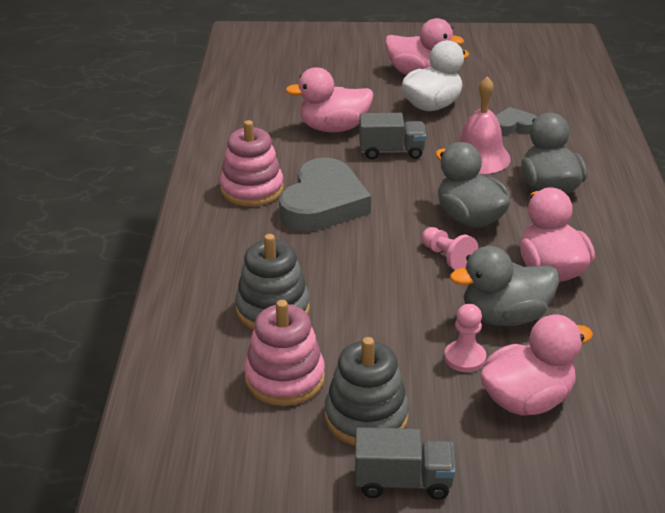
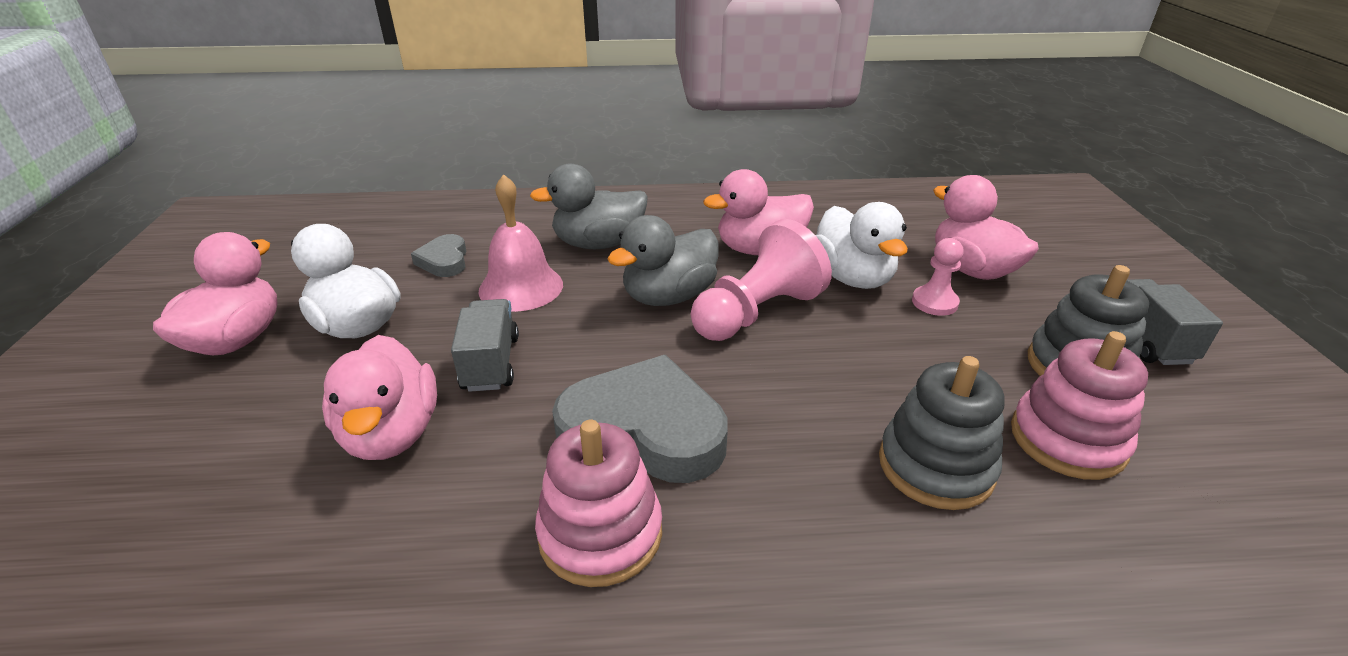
camera: 95 degrees left, 0 degrees up
(447, 257) = (757, 313): pink pawn -> pink pawn, size x1.87
(504, 316) = (852, 278): grey duck -> white duck

